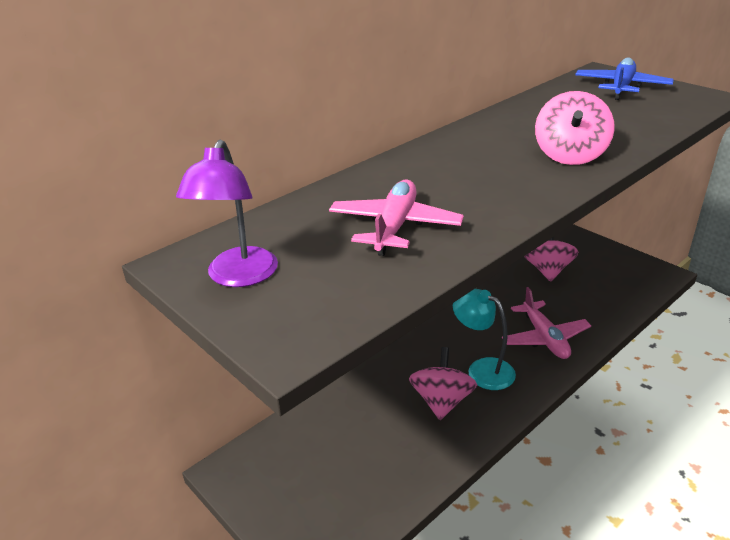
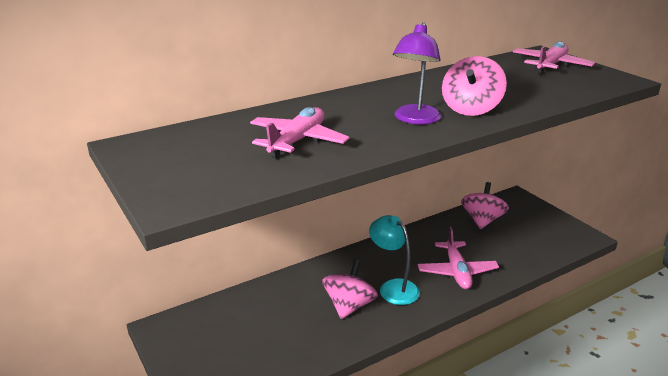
camera: 10 degrees right, 5 degrees down
(238, 277) = (162, 159): purple lamp -> purple lamp (415, 119)
(621, 87) = (550, 66): blue plane -> pink plane

